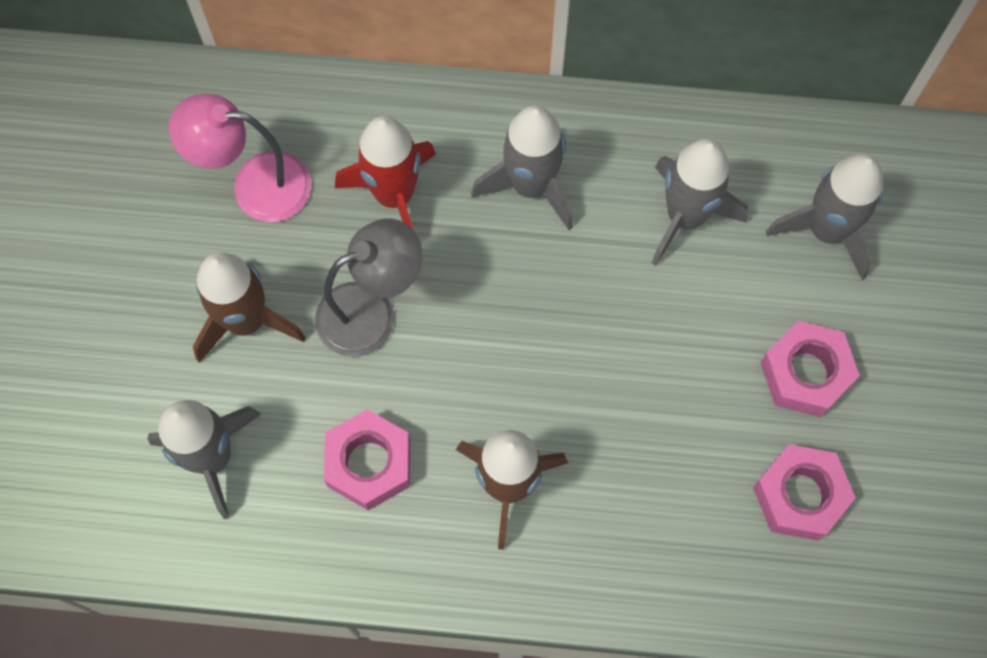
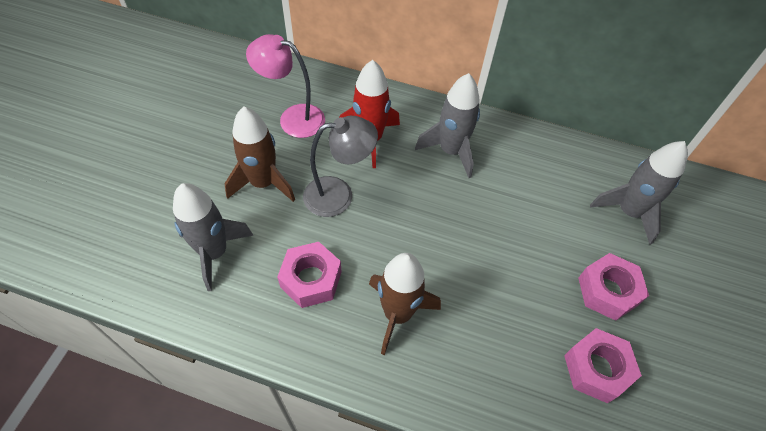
camera: 10 degrees right, 15 degrees down
(685, 216) = (541, 186): grey rocket -> none

